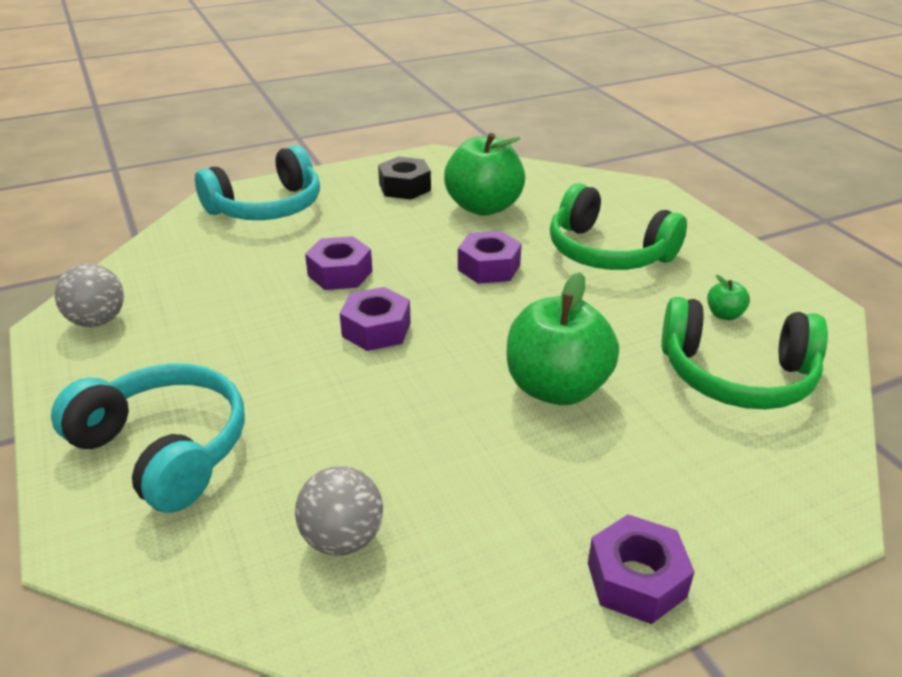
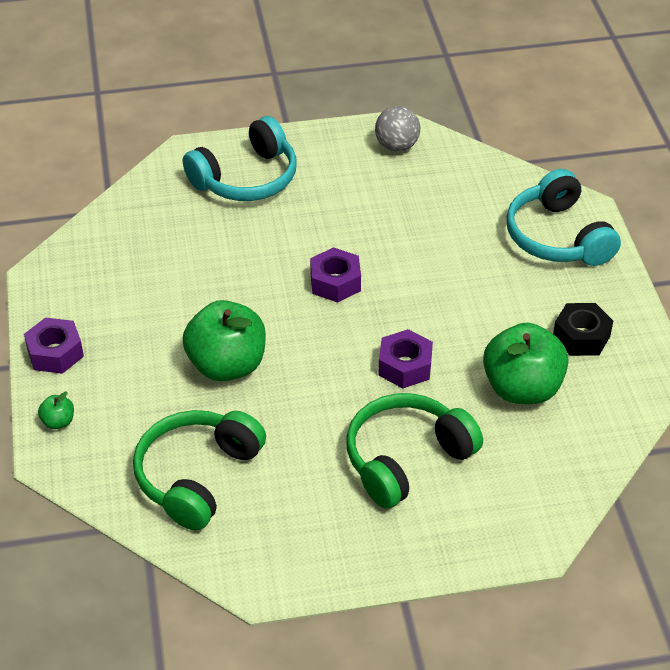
camera: 105 degrees right, 10 degrees up
(340, 273) = (424, 272): purple nut -> none
(342, 538) = (142, 243): grey ball -> none
(724, 315) = (276, 505): green apple -> green apple (58, 422)

